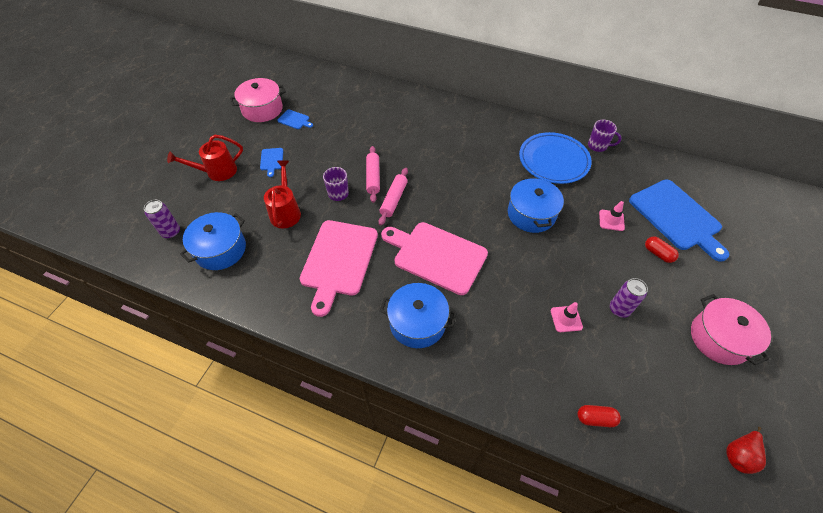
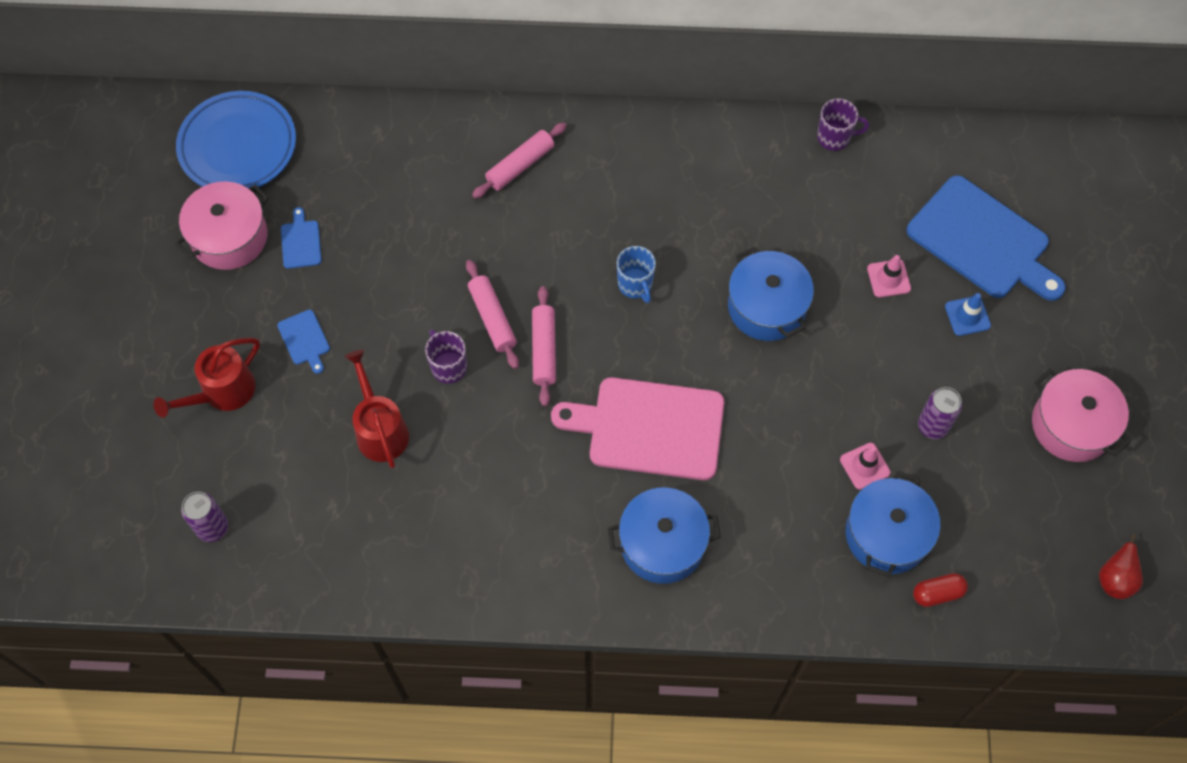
camera: 20 degrees left, 10 degrees up
(220, 249) = (311, 530): blue pot -> blue pot (887, 534)
(294, 120) = (301, 242): blue cutting board -> blue cutting board turned 105 degrees counterclockwise
(338, 260) = (505, 486): pink cutting board -> none
(420, 116) = (520, 165): none -> pink rolling pin
(458, 183) = (635, 285): none -> blue mug
(553, 161) = (772, 191): blue plate -> blue plate (238, 146)
(658, 253) = (967, 316): red capsule -> blue traffic cone

